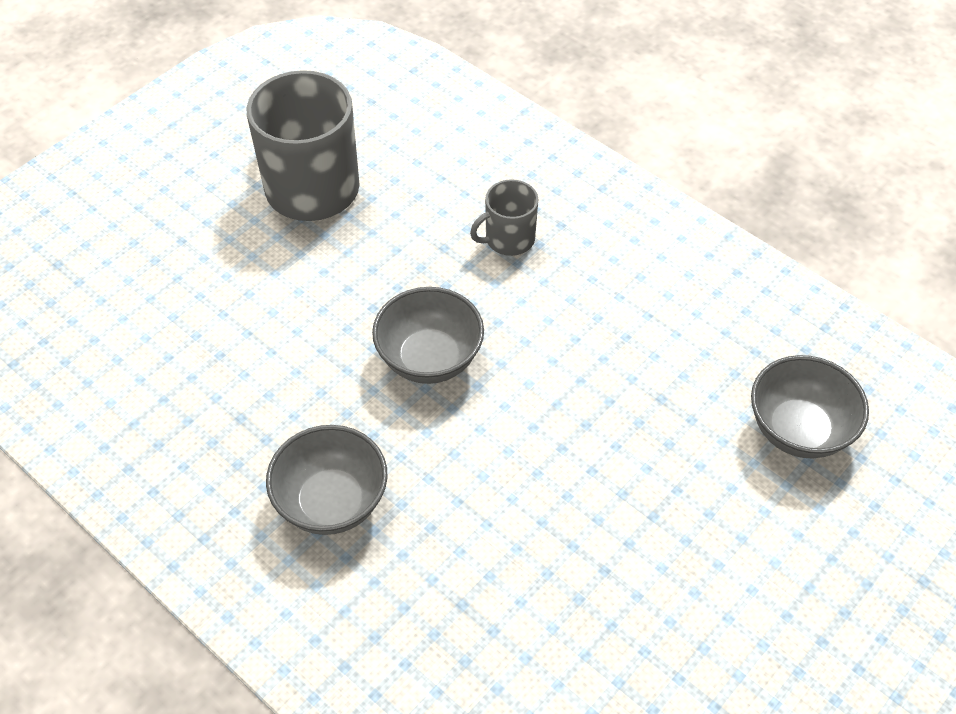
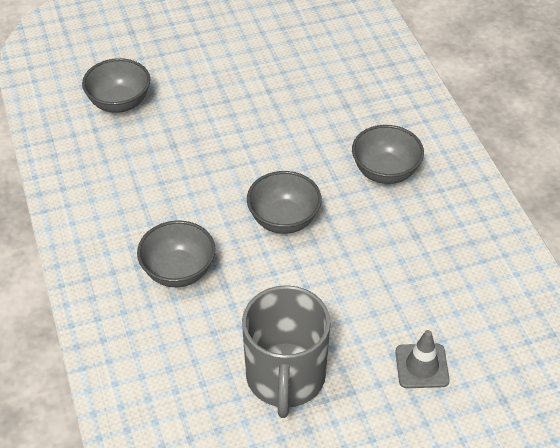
camera: 150 degrees left, 5 degrees down
(164, 259) = (422, 366): none -> grey traffic cone
(508, 239) = (178, 271): grey mug -> grey bowl

